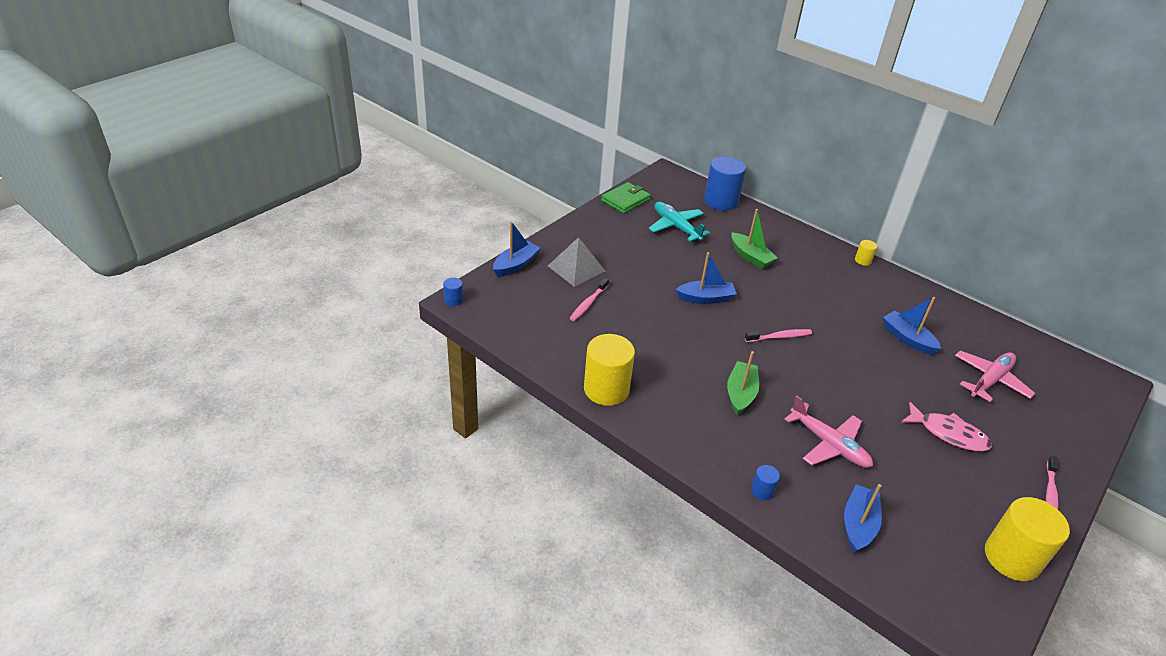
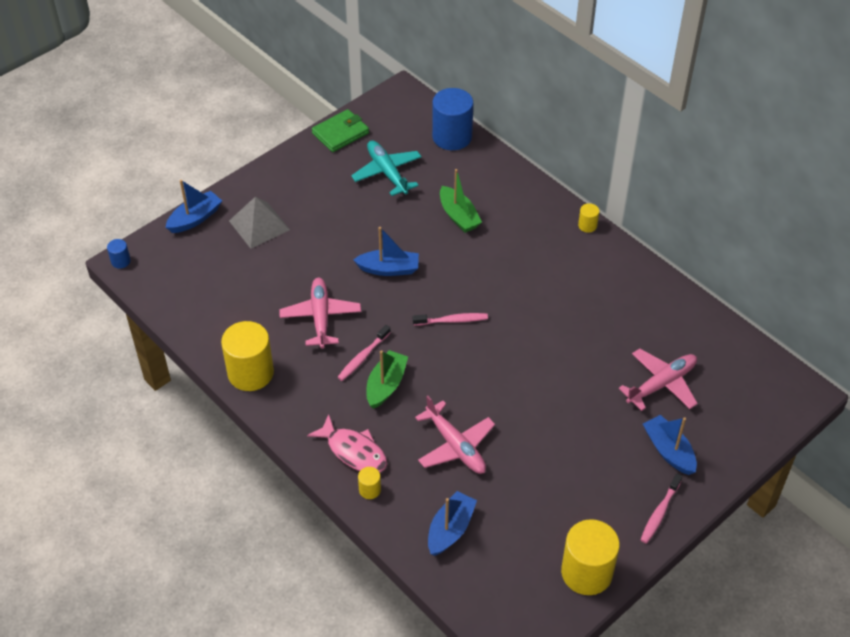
camera: 10 degrees right, 10 degrees up
(588, 303) = (260, 270): pink toothbrush -> pink toothbrush (363, 357)
(657, 339) = (320, 317): none -> pink plane
(762, 491) = (370, 490): blue cylinder -> yellow cylinder
(907, 339) = (593, 329): blue boat -> blue boat (669, 451)
(948, 433) = (585, 442): pink fish -> pink fish (353, 451)

